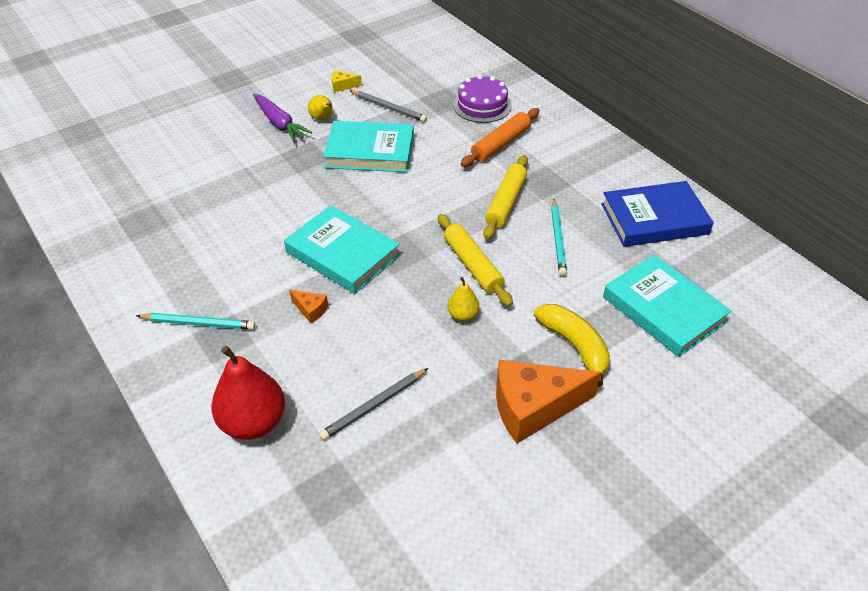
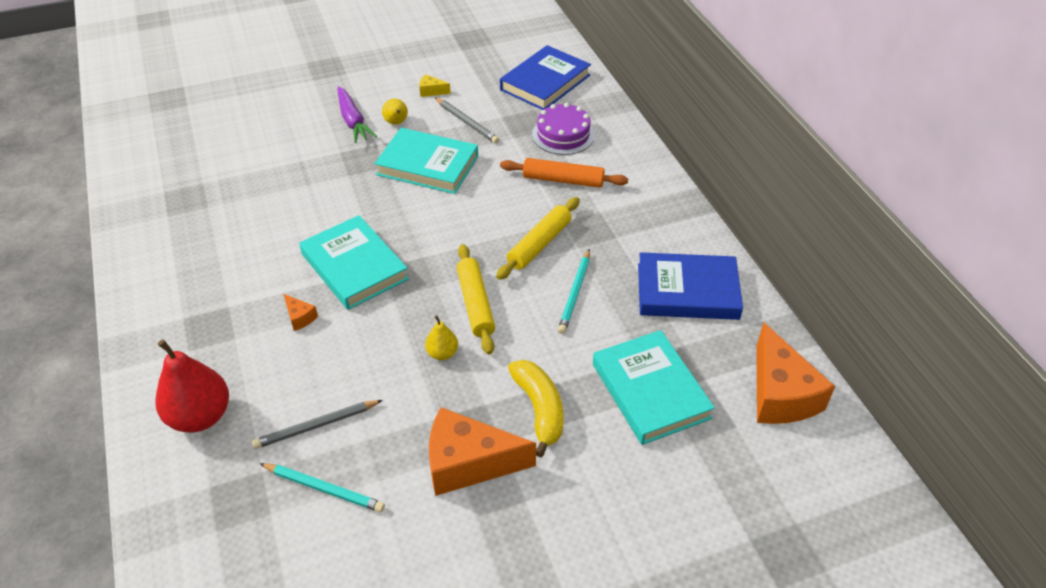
camera: 15 degrees right, 0 degrees up
(198, 323) = (192, 309): turquoise pencil -> turquoise pencil (324, 489)
(444, 63) = (545, 82): none -> blue book
(500, 144) = (563, 180): orange rolling pin -> orange rolling pin turned 45 degrees clockwise
(772, 289) = (780, 394): none -> orange cheese

